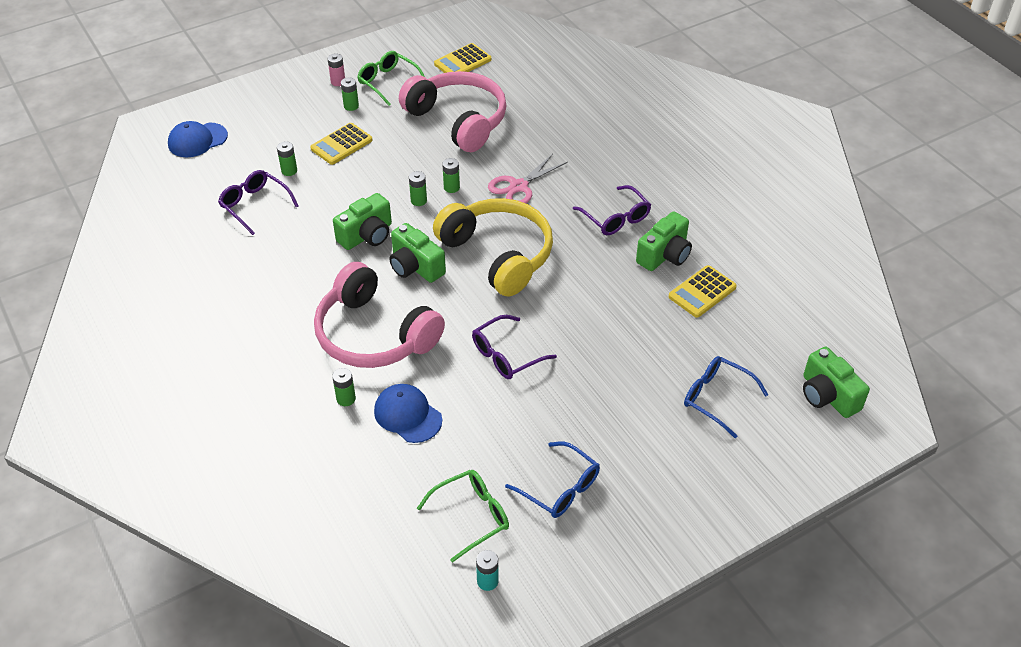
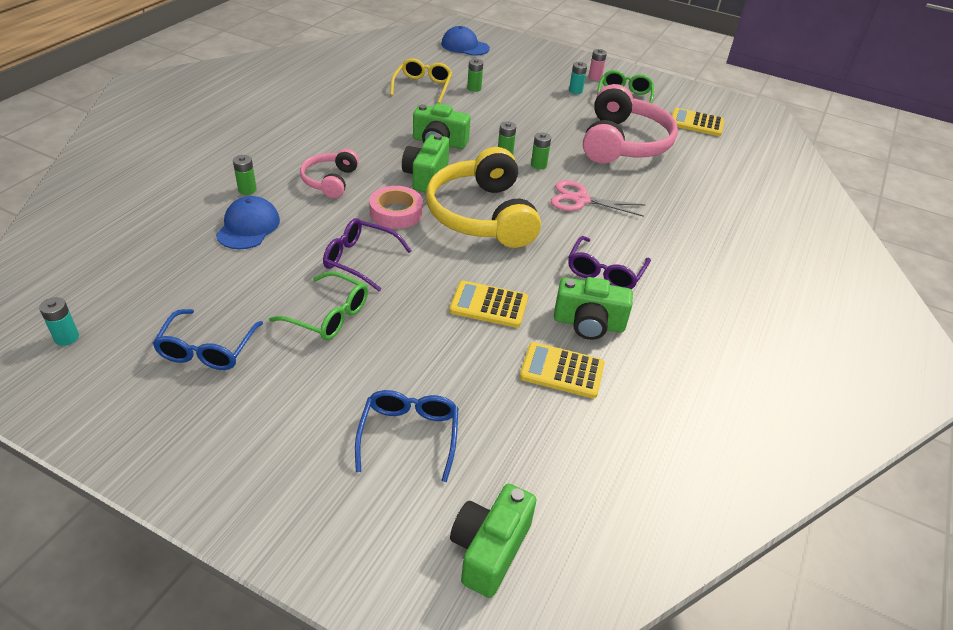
camera: 55 degrees right, 5 degrees down
(255, 205) = (423, 87): purple glasses -> yellow glasses
(341, 144) = (528, 100): yellow calculator -> yellow calculator (489, 305)
(351, 106) = (575, 91): green battery -> turquoise battery
(374, 334) = (330, 181): pink headphones -> pink headphones, size x0.53
(456, 307) = (396, 212): none -> pink tape
(471, 516) = (144, 302): green glasses -> green glasses (329, 315)
(498, 255) = (482, 215): yellow headphones -> yellow headphones turned 150 degrees clockwise

